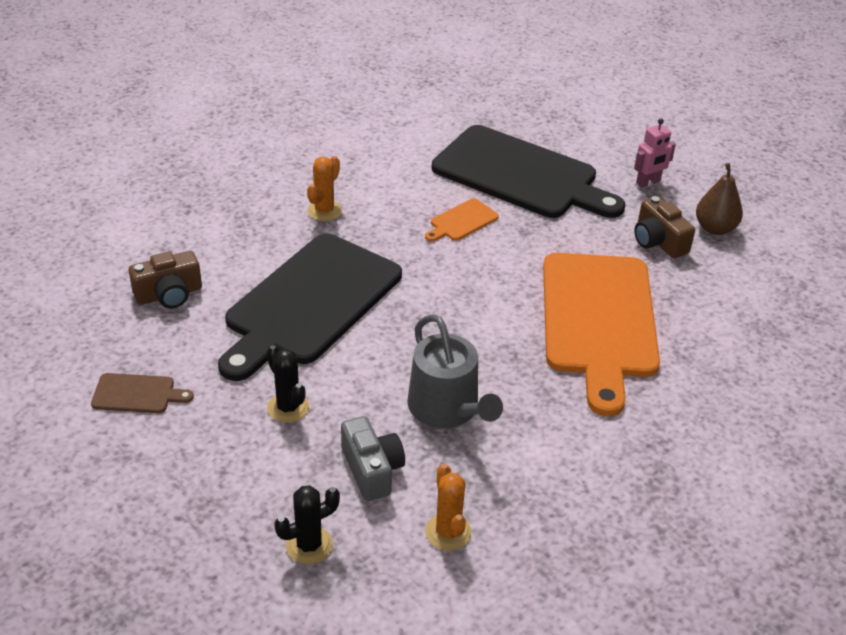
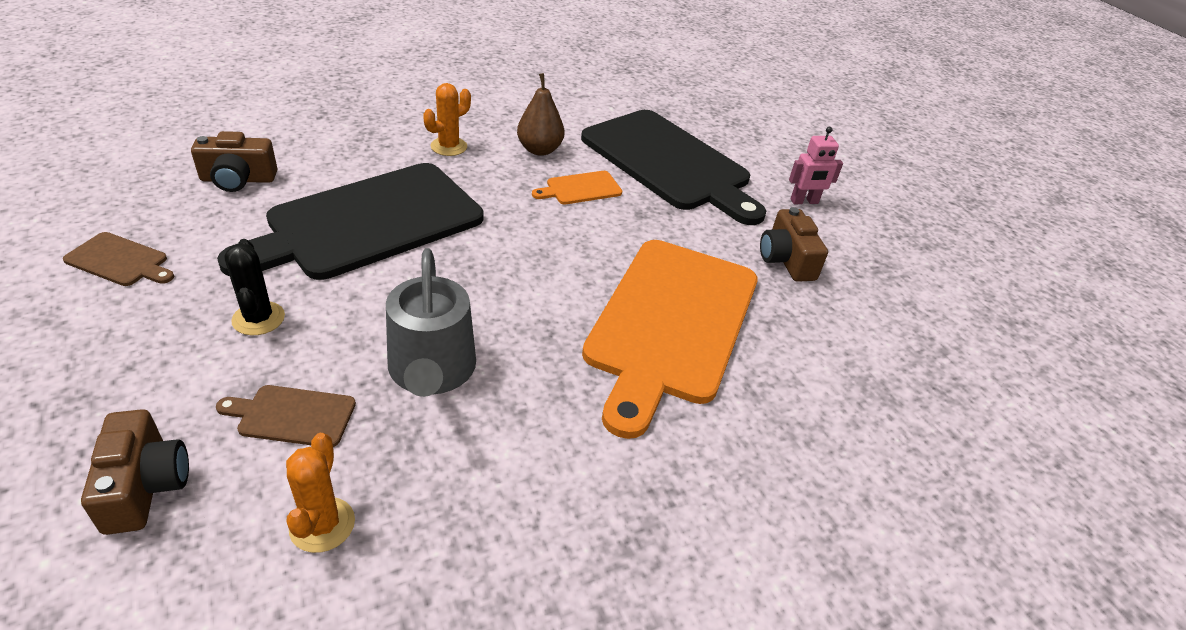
camera: 15 degrees right, 0 degrees up
(309, 545) = (145, 486): black cactus -> brown camera
(372, 470) = (292, 416): grey camera -> brown cutting board
(715, 228) = (859, 263): brown pear -> brown pear (539, 150)

